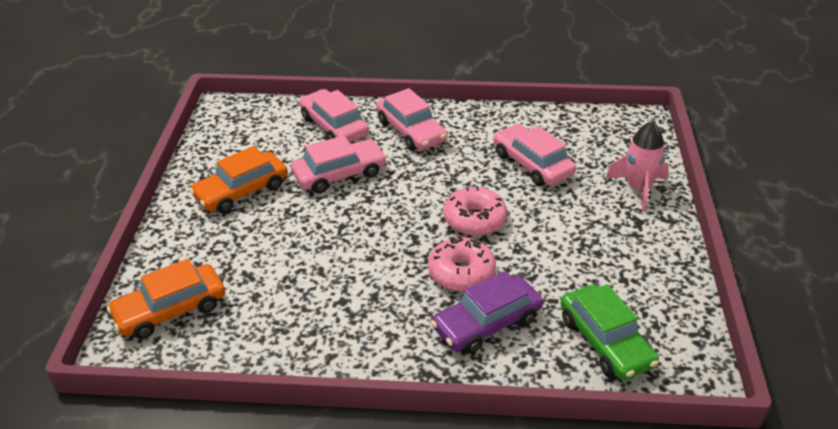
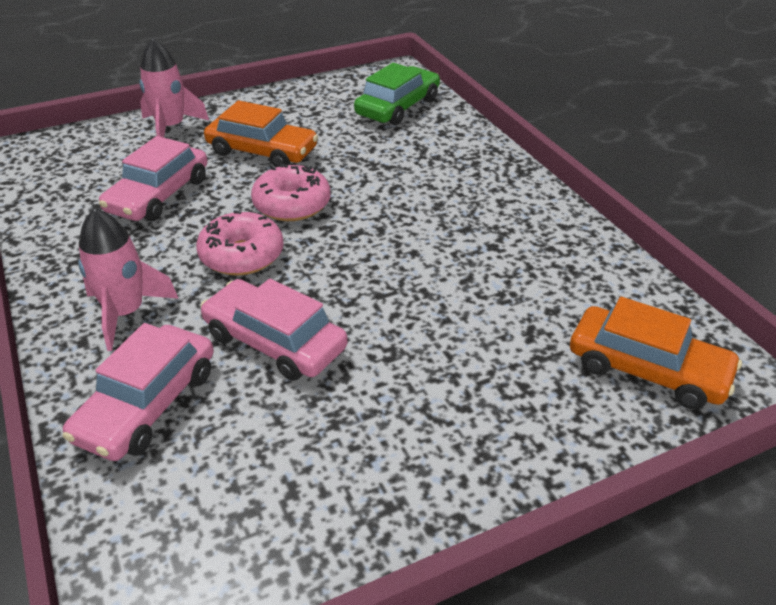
camera: 120 degrees left, 0 degrees up
(241, 191) = (386, 430): orange car -> orange car (262, 151)
(411, 131) = (125, 313): pink car -> pink rocket
(461, 273) = (382, 189): pink donut -> pink donut (242, 255)
(487, 323) = (434, 159): purple car -> none

